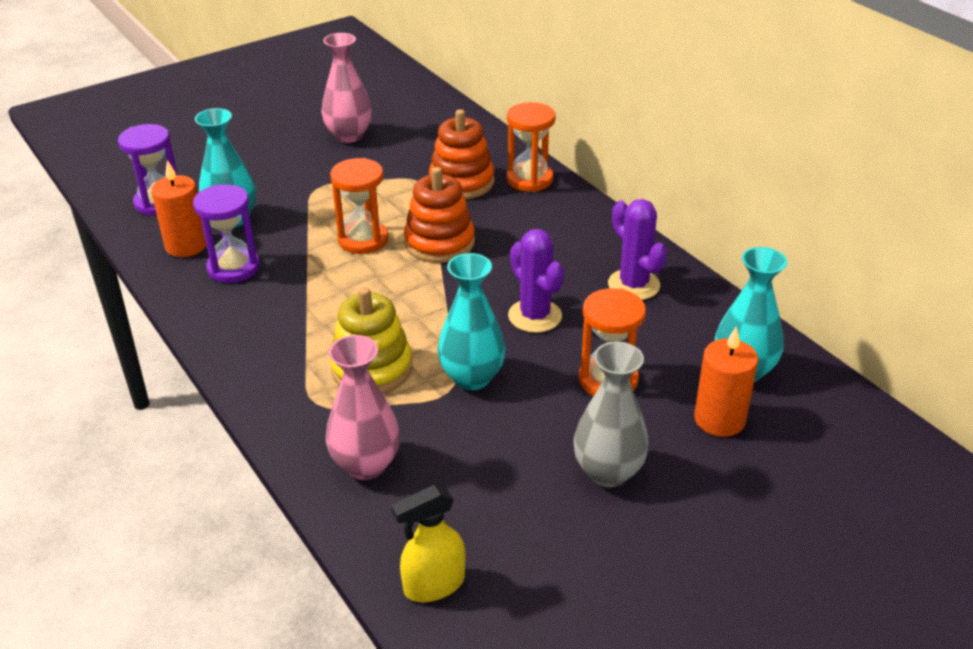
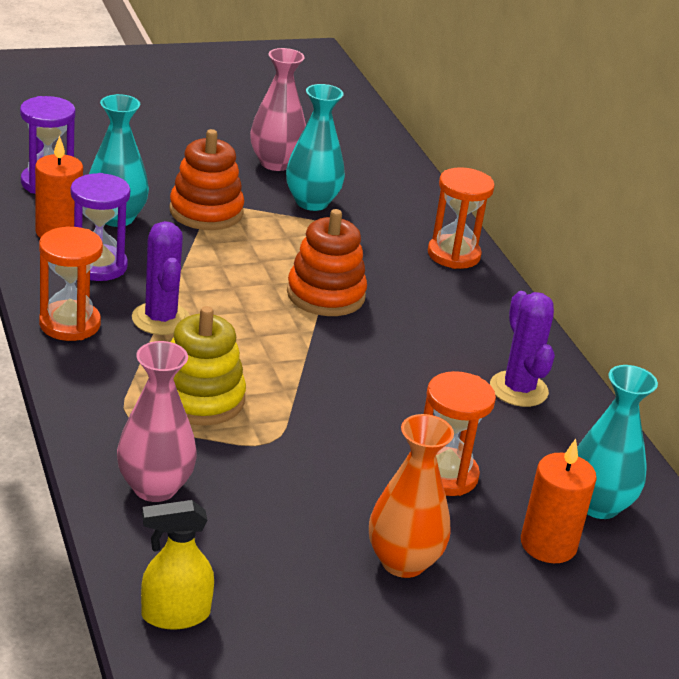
camera: 10 degrees right, 5 degrees down
(363, 240) = (245, 272): orange hourglass -> orange hourglass (70, 324)
(461, 182) = (377, 239): orange stacking toy -> orange stacking toy (206, 212)
(472, 377) = (300, 434): turquoise vase -> turquoise vase (312, 202)
(535, 316) = (395, 393): purple cactus -> purple cactus (161, 319)
(608, 472) = (403, 562): grey vase -> orange vase

